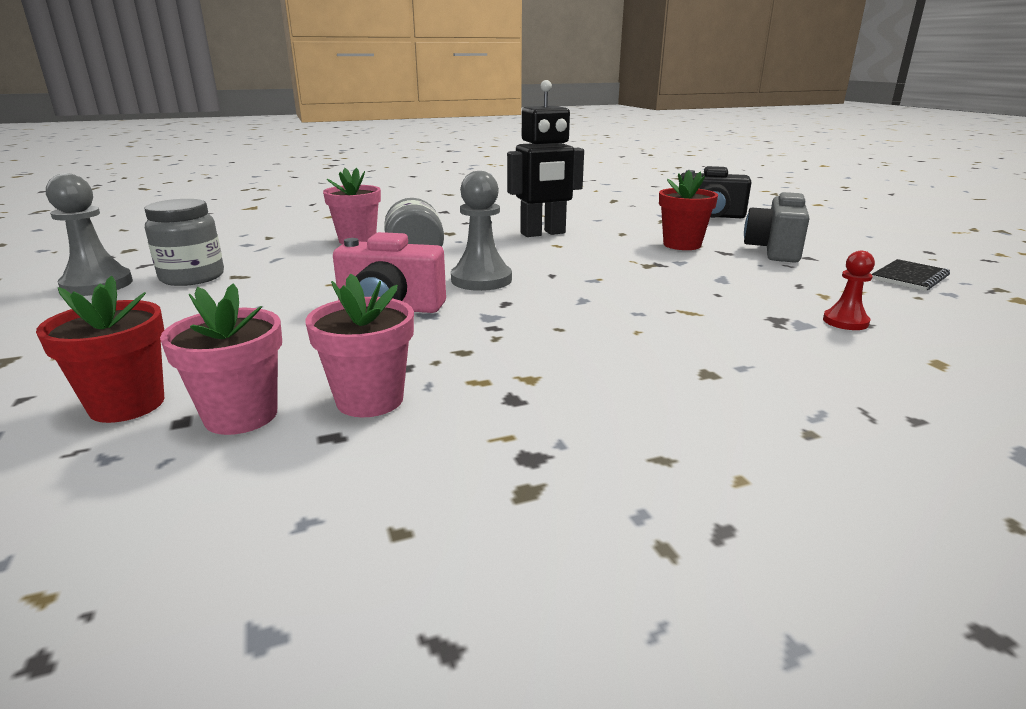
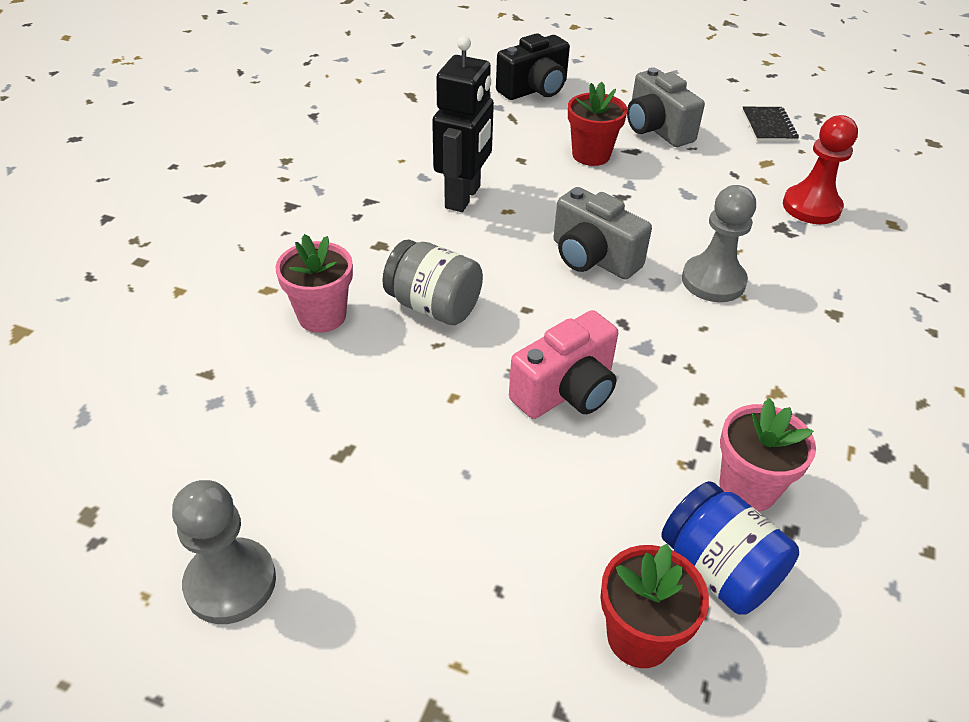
camera: 50 degrees left, 20 degrees up
(192, 277) = (303, 491): grey jar -> none
(241, 415) = (718, 570): pink flower pot -> blue jar
(481, 280) = (552, 304): grey pawn -> grey pawn (713, 281)
(561, 275) = (592, 258): none -> grey camera
(845, 321) = (811, 207): red pawn -> red pawn, size x1.72

